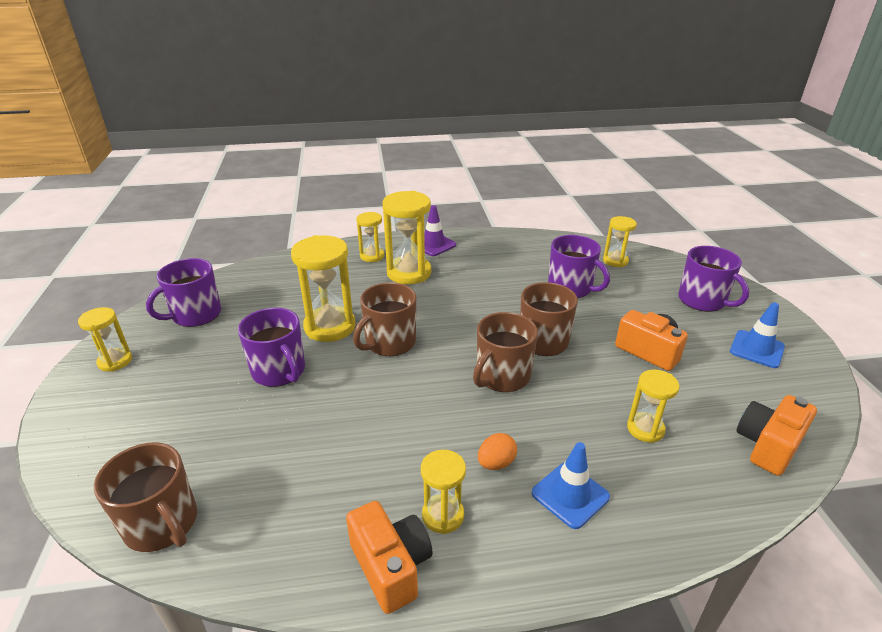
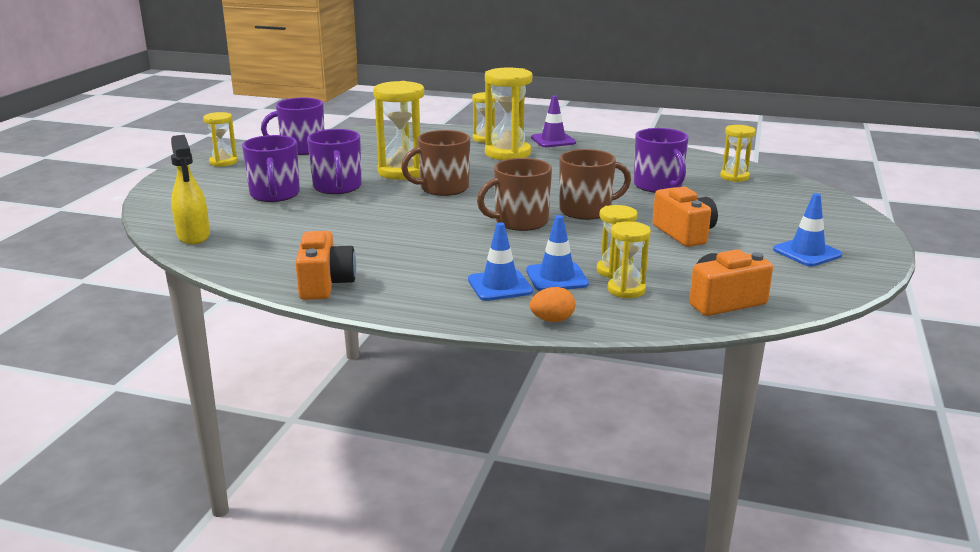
camera: 25 degrees right, 10 degrees down
(162, 524) = (193, 236): brown mug -> yellow spray bottle
(443, 515) = (387, 273): yellow hourglass -> yellow hourglass (626, 290)
(496, 463) = (458, 260): orange egg -> orange egg (552, 320)
(608, 459) = (556, 277): none -> blue traffic cone
(702, 300) = (795, 215): purple mug -> purple mug (275, 194)

